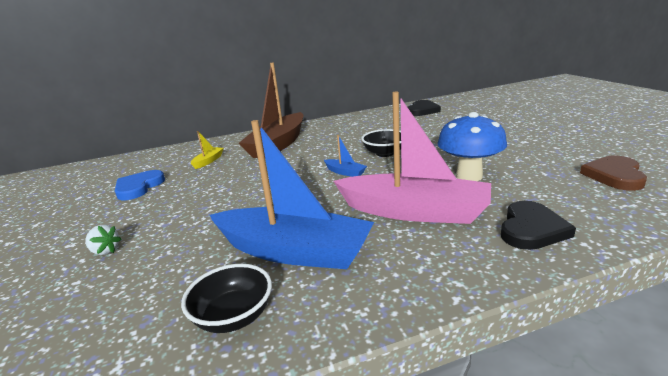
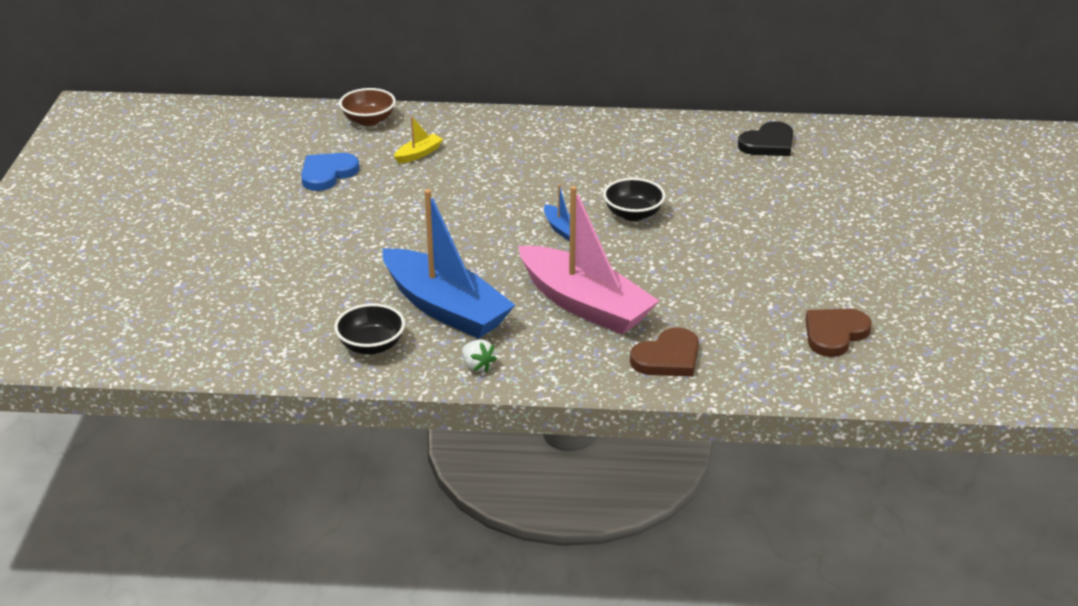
camera: 20 degrees right, 10 degrees up
(105, 251) = (283, 251): white strawberry -> white strawberry (477, 366)
(163, 154) = (368, 120): none -> brown bowl
(278, 145) = (518, 151): brown boat -> none
(469, 176) = (687, 282): blue mushroom -> none
(531, 229) = (667, 358): black heart -> brown heart

